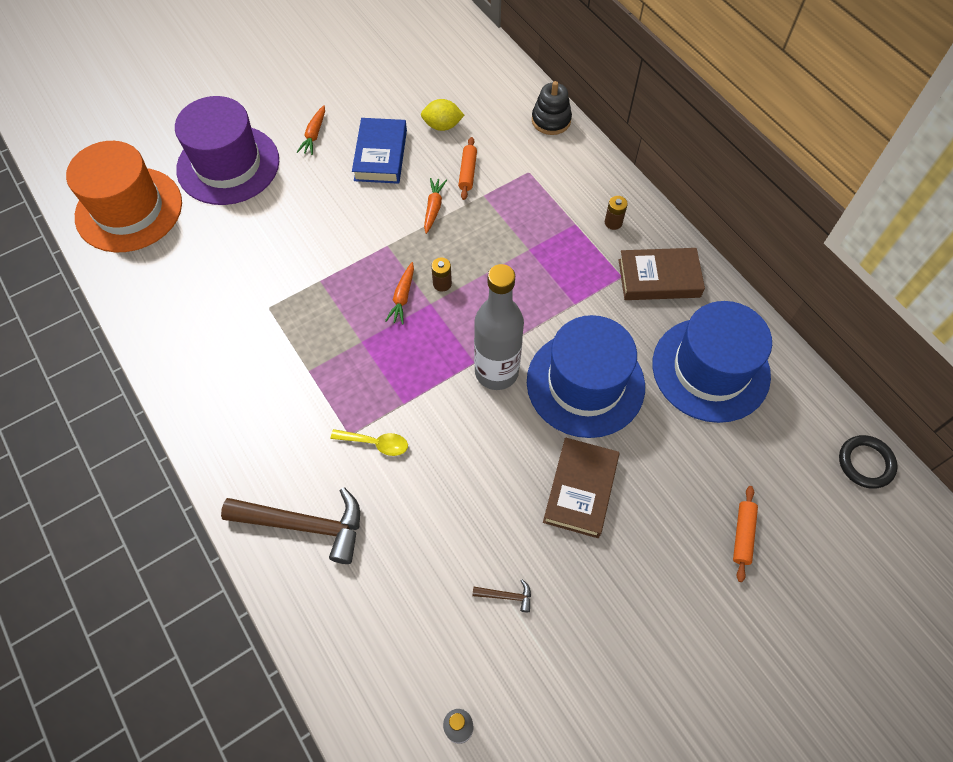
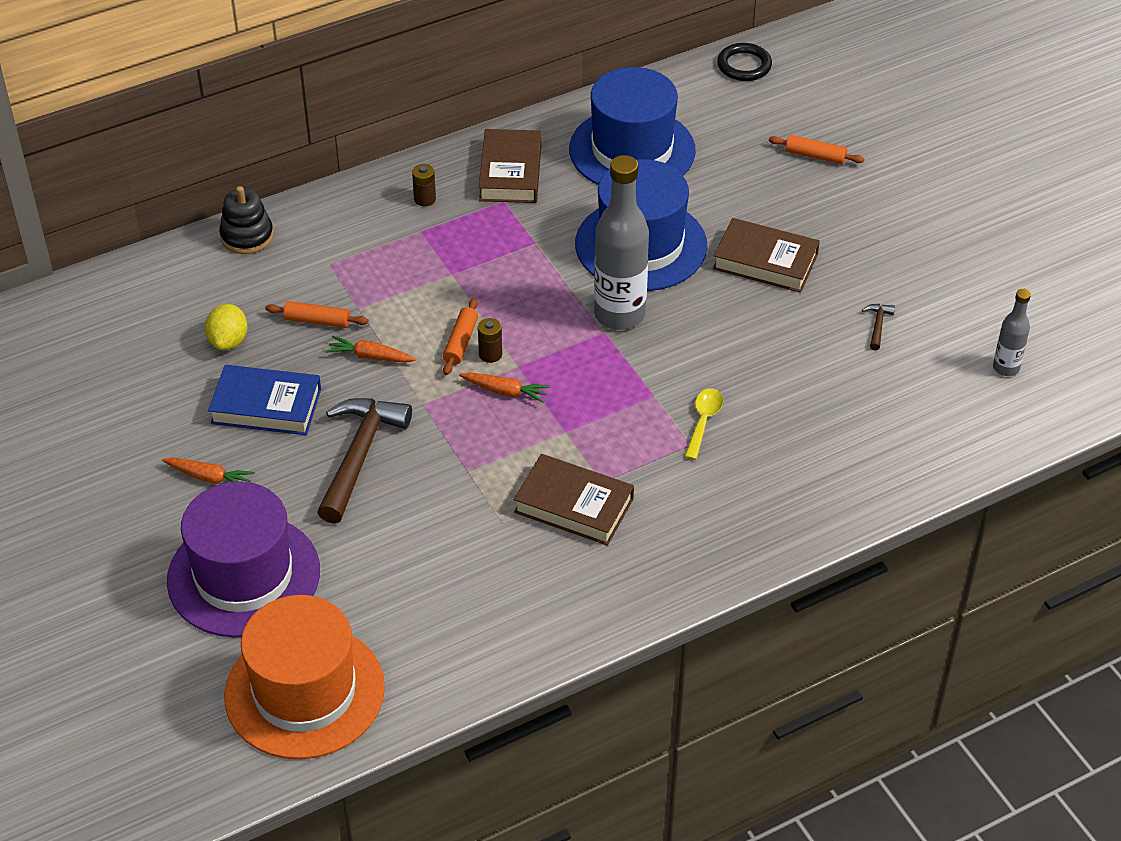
camera: 85 degrees left, 15 degrees down
(284, 353) = (574, 505): none -> brown book
(305, 525) = (801, 483): brown hammer -> brown hammer (359, 455)
(453, 263) = (461, 342): none -> orange rolling pin

